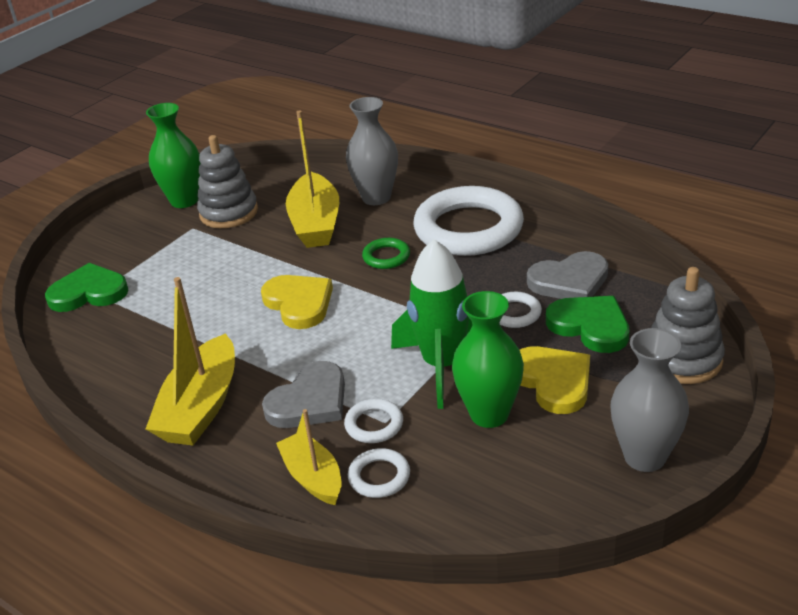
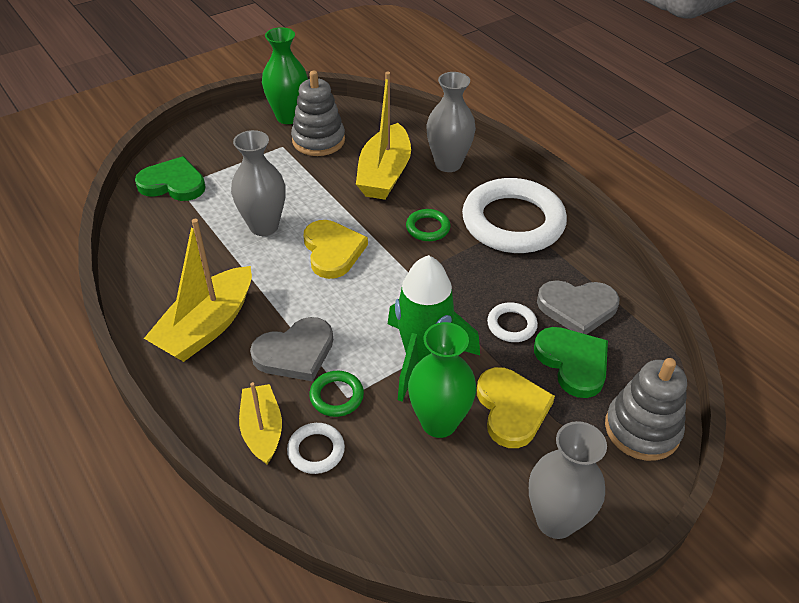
camera: 15 degrees right, 10 degrees up
(212, 302) = (264, 226): none -> grey vase
(374, 424) = (336, 396): white ring -> green ring

